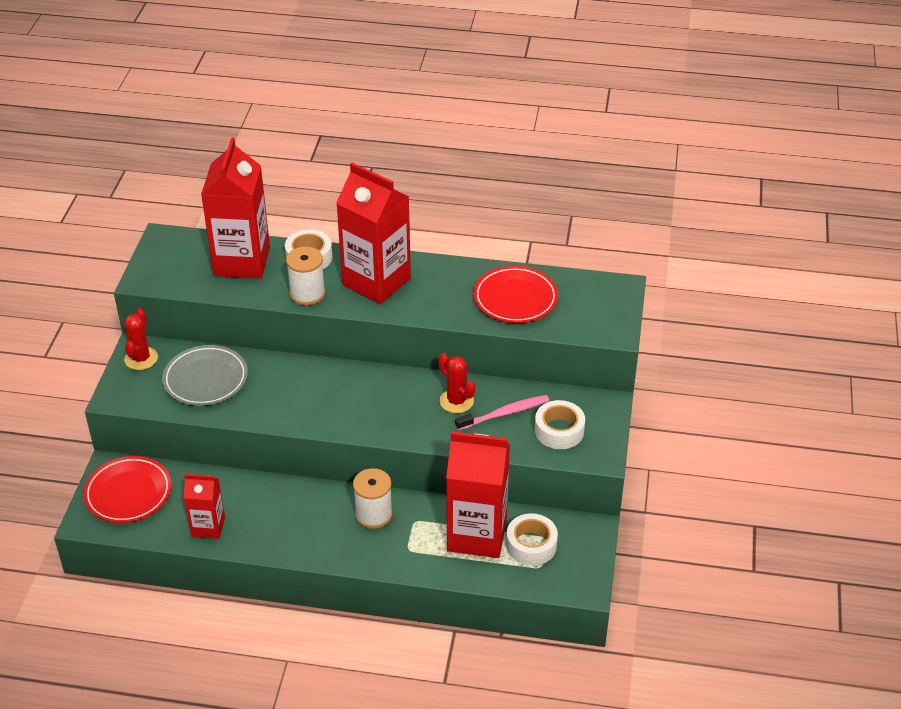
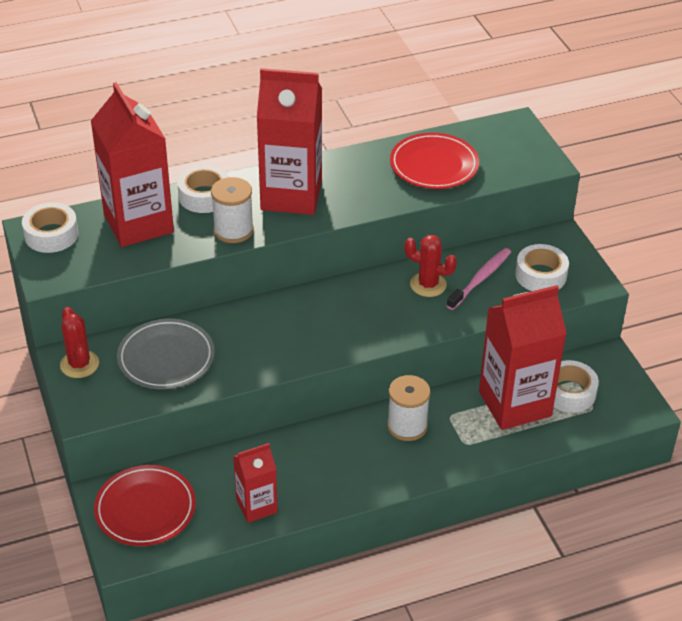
camera: 30 degrees left, 0 degrees up
(172, 247) = (51, 235): none -> white tape

